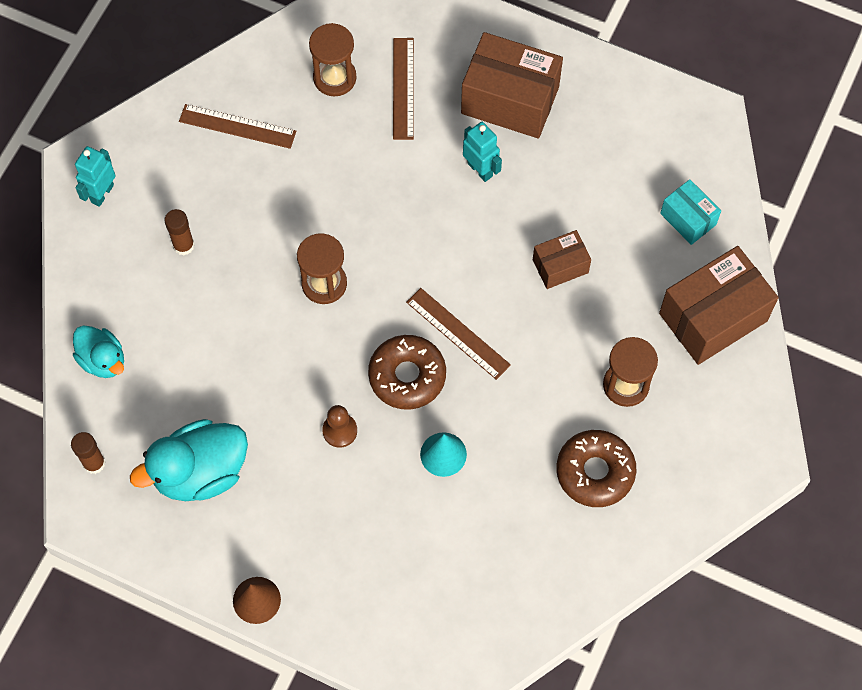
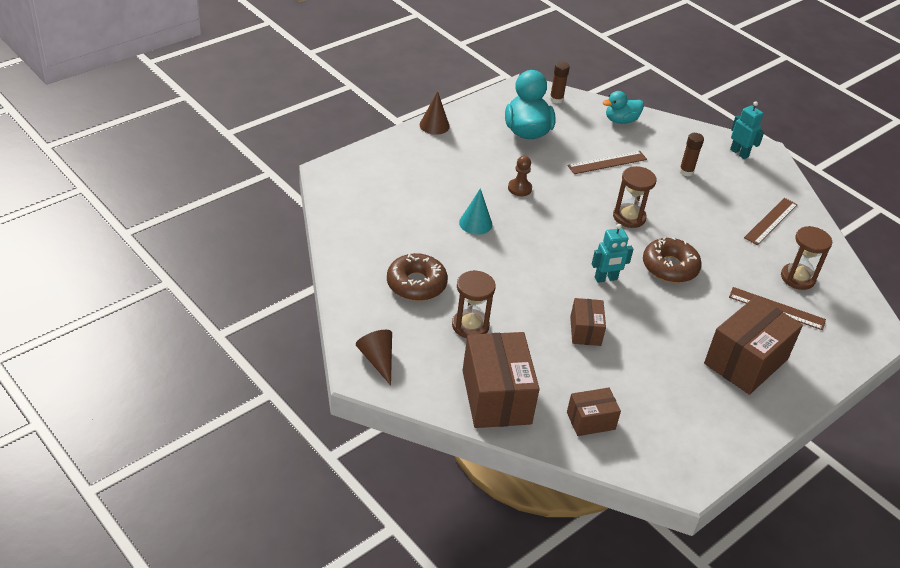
camera: 110 degrees right, 25 degrees down
(407, 376) = (540, 228): brown donut -> brown donut (670, 267)
(458, 333) = (559, 261): brown ruler -> brown ruler (607, 162)
(480, 169) = (688, 321): turquoise robot -> turquoise robot (606, 279)
(688, 219) = (590, 421): turquoise box -> brown box
(737, 456) = (378, 360): none -> brown cone

